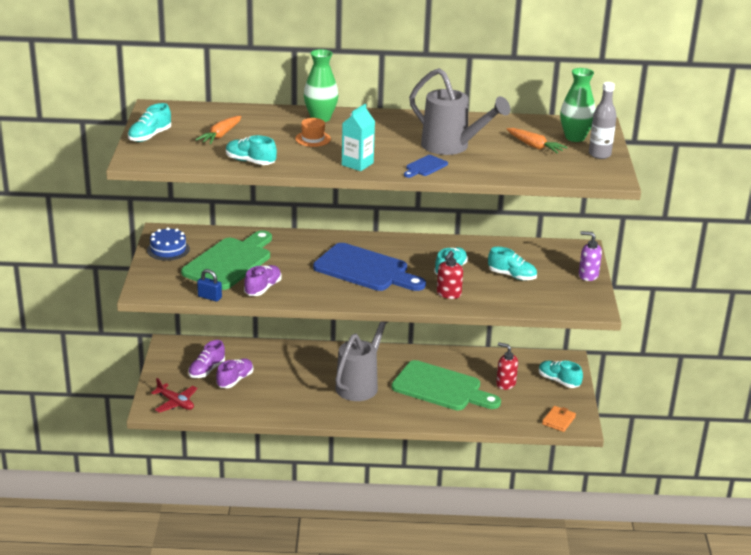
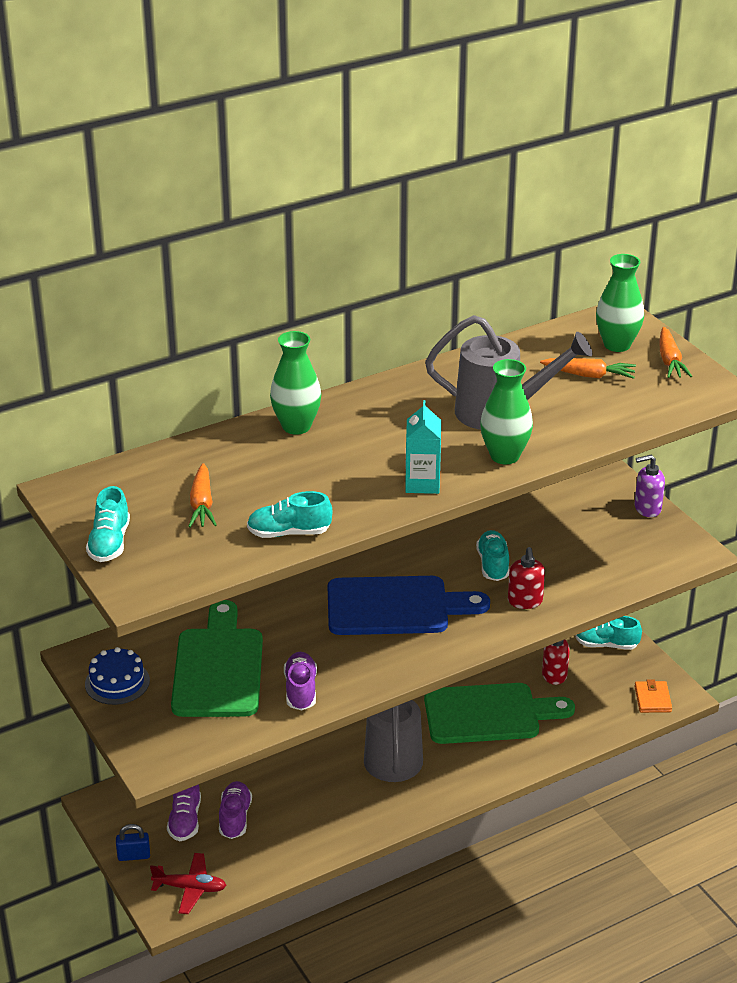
camera: 30 degrees left, 5 degrees up
(209, 297) = (248, 734): blue padlock -> blue padlock (134, 856)
(313, 139) = (324, 464): orange hat -> none
(425, 167) = (504, 456): blue cutting board -> green vase
(512, 276) = (568, 544): turquoise shoe -> none
(599, 154) = (670, 361): grey bottle -> orange carrot

